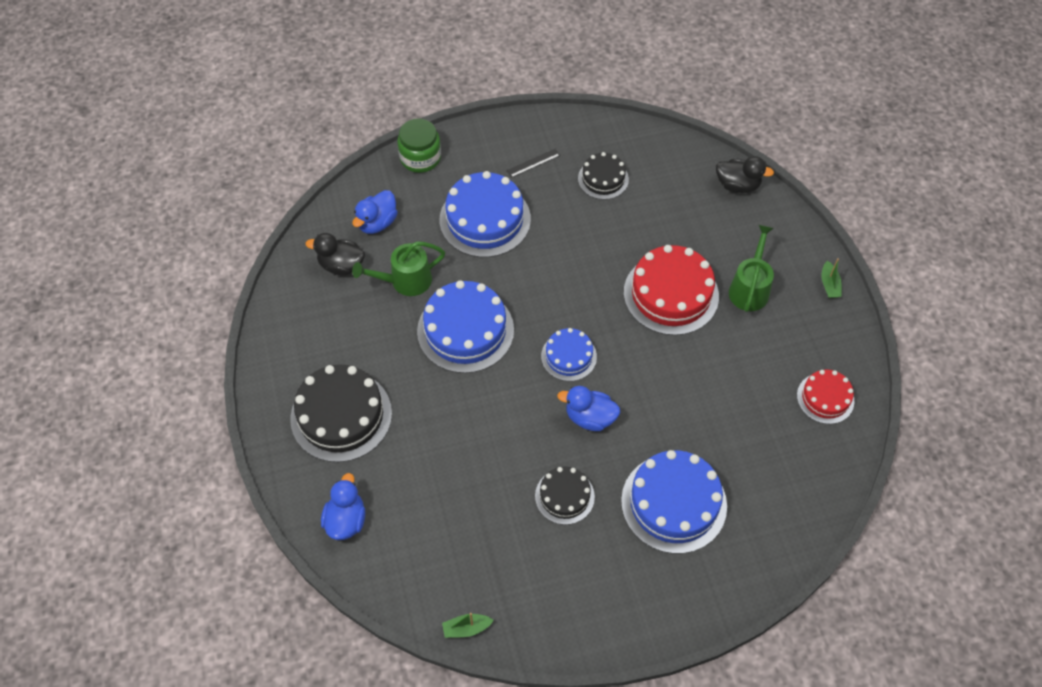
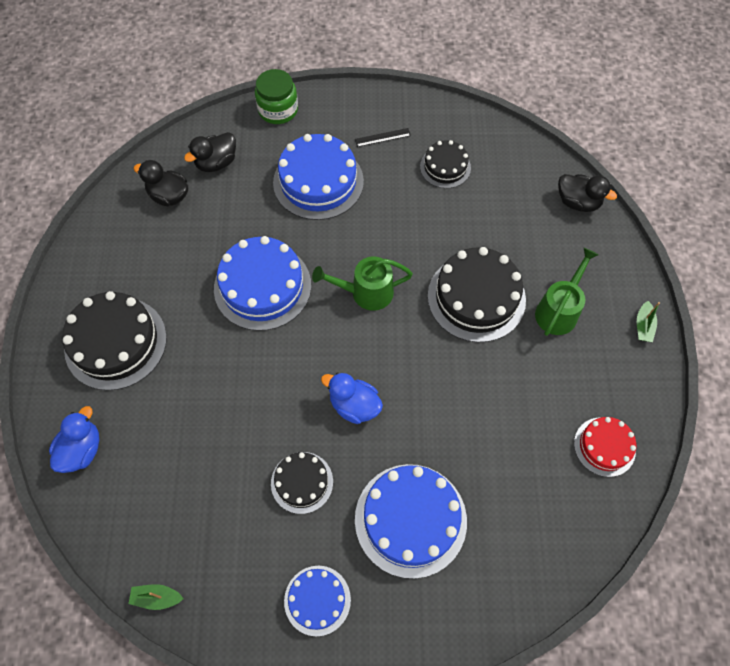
camera: 15 degrees right, 5 degrees up
(377, 223) = (216, 163): blue duck -> black duck
(405, 281) = (222, 225): green watering can -> green watering can (366, 292)
(569, 356) = (354, 337): blue cake -> blue cake (317, 600)
(671, 294) = (476, 297): red cake -> black cake

